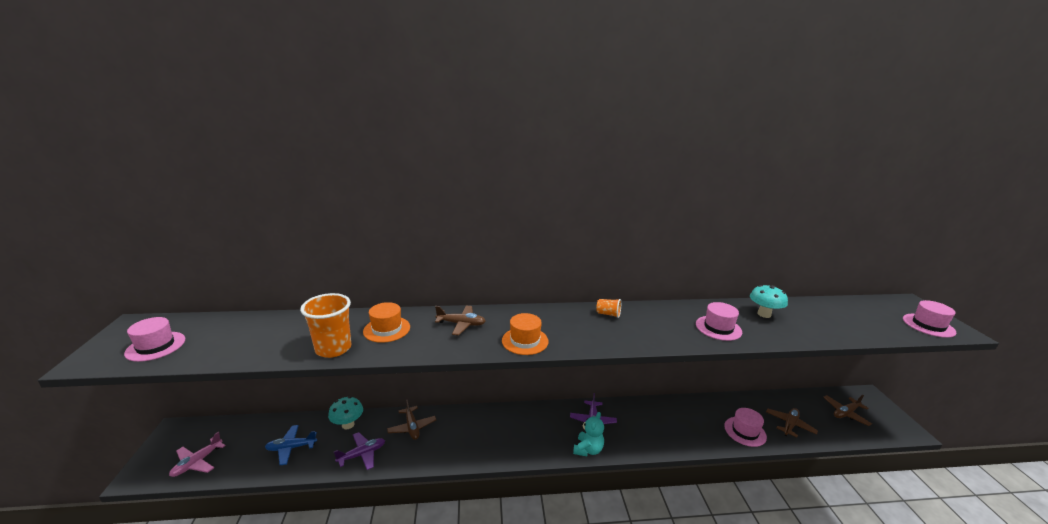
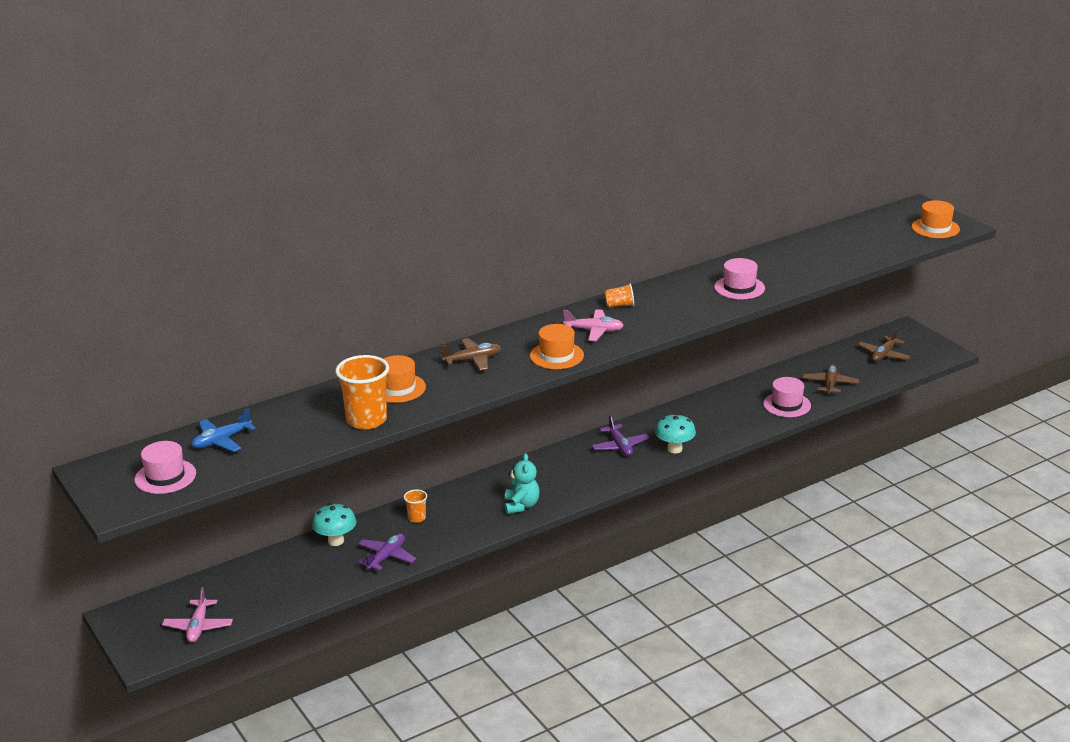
camera: 25 degrees left, 5 degrees up
(291, 448) = (294, 580): blue plane -> blue plane (221, 441)
(412, 427) = (417, 518): brown plane -> orange cup
(572, 329) = (594, 331): none -> pink plane
(588, 450) = (633, 473): turquoise teddy bear -> turquoise teddy bear (521, 505)
(764, 314) = (778, 260): turquoise mushroom -> turquoise mushroom (674, 449)
(928, 325) = (935, 228): pink hat -> orange hat

